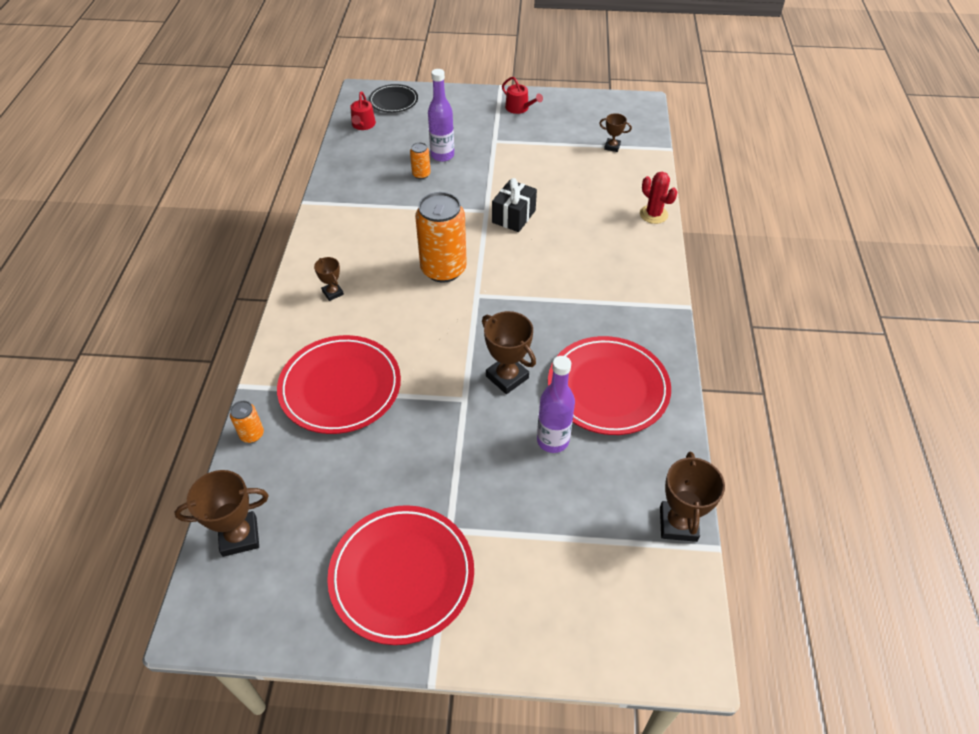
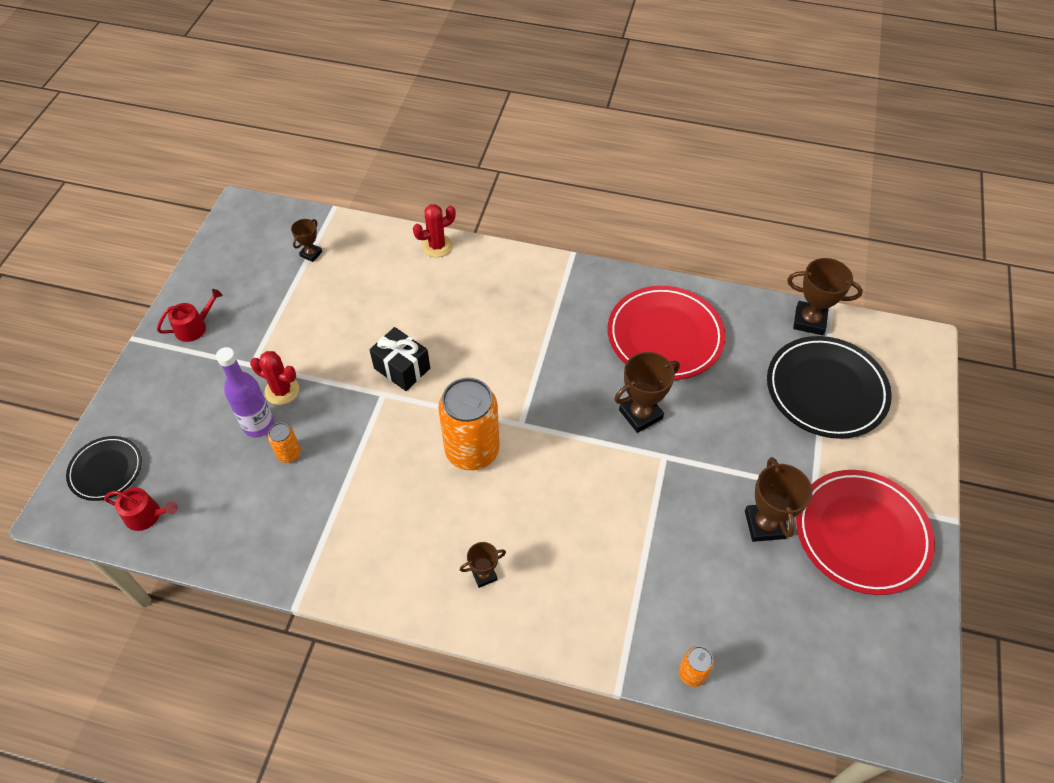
camera: 80 degrees left, 5 degrees up
(239, 536) = (822, 685): brown trophy -> brown trophy (765, 524)
(340, 387) = (635, 574): red plate -> none
(475, 160) = (282, 391): none -> red cactus
(552, 440) = (721, 391): purple bottle -> none
(581, 541) = (826, 390): none -> black plate

